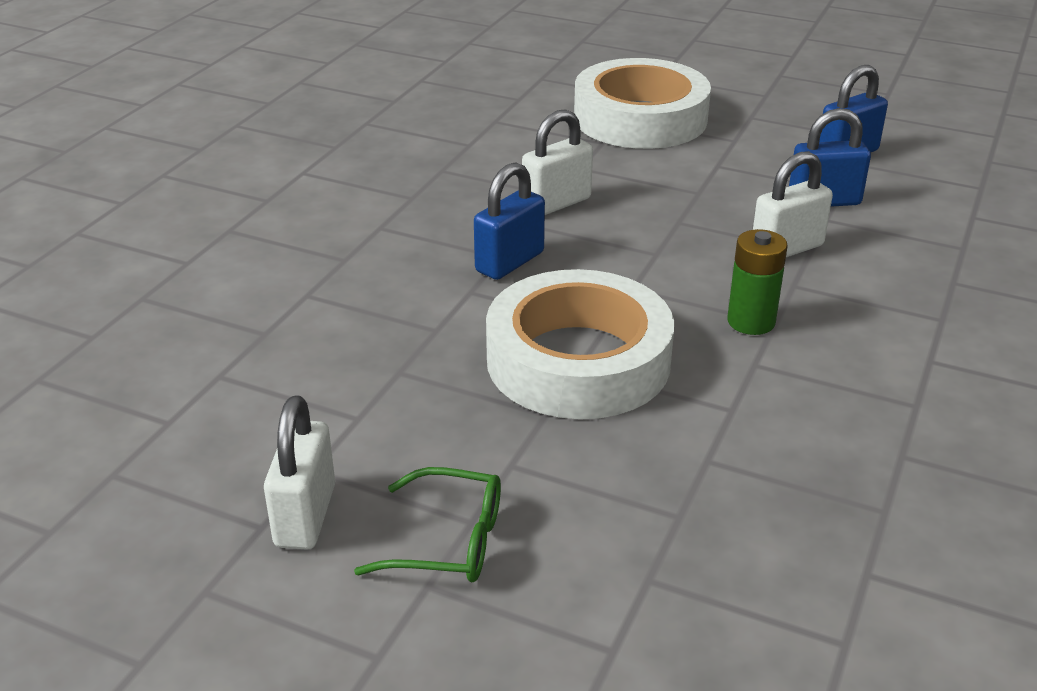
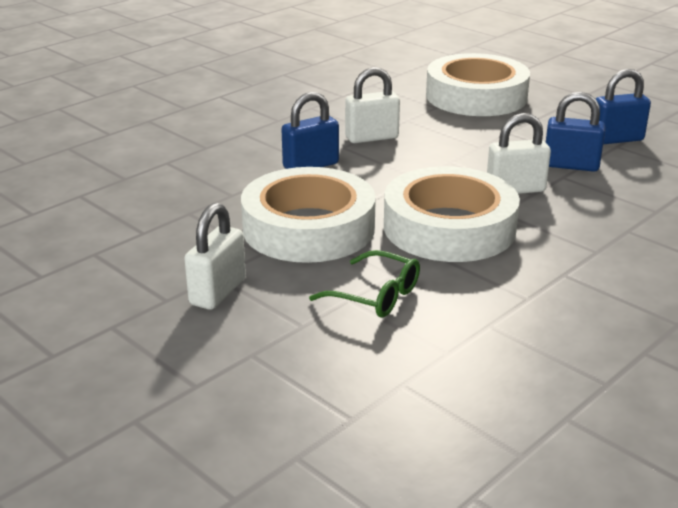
camera: 20 degrees right, 5 degrees down
(305, 516) = (69, 276): white padlock -> white padlock (217, 292)
(449, 541) = (142, 307): green glasses -> green glasses (376, 295)
(751, 321) = (449, 227): green battery -> white tape

